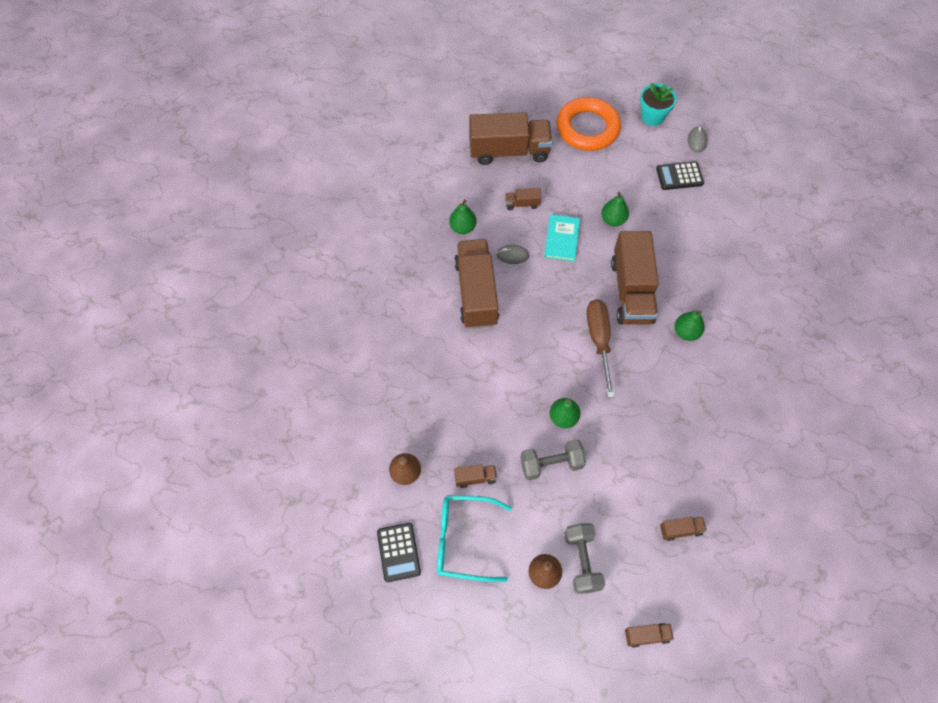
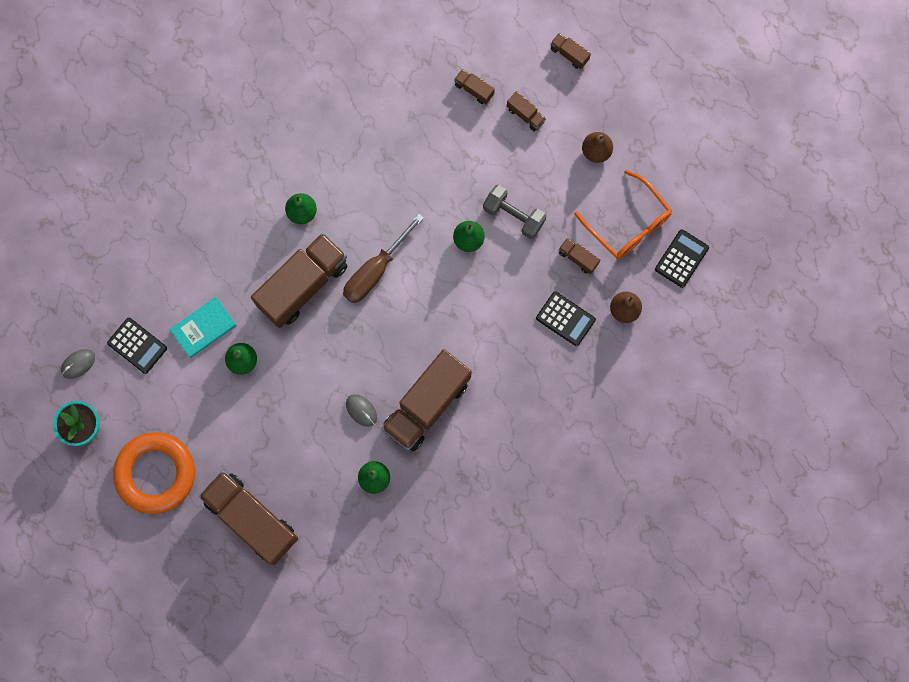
camera: 135 degrees left, 15 degrees up
(441, 427) = (565, 319): none -> black calculator
(464, 540) = (628, 223): turquoise glasses -> orange glasses
(522, 204) = (300, 452): brown truck -> brown truck (525, 115)
(561, 239) = (305, 385): turquoise book -> turquoise book (203, 328)
(582, 561) = (562, 134): grey dumbbell -> none

